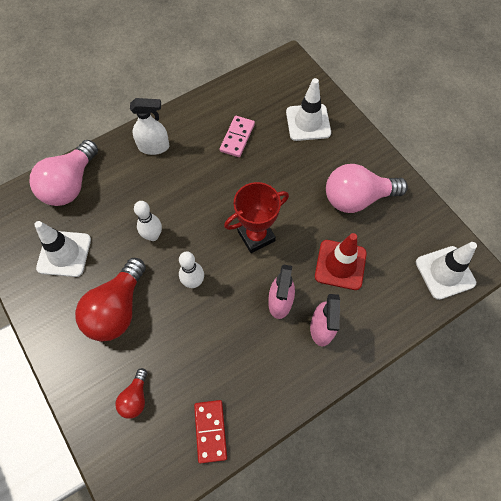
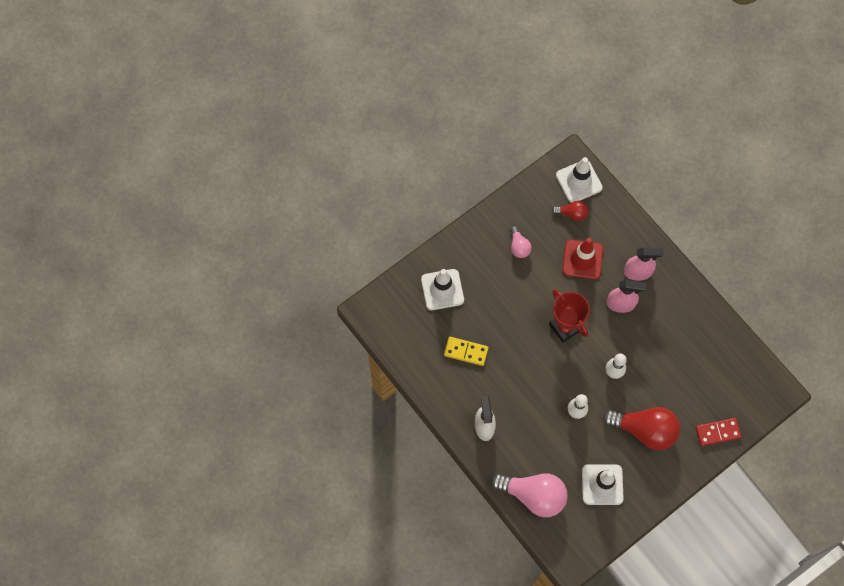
camera: 95 degrees left, 5 degrees up
(135, 398) = (710, 403): red light bulb -> red light bulb (572, 213)
(210, 431) = (725, 346): red domino -> red domino (717, 432)
(237, 137) = (466, 351): pink domino -> yellow domino
(357, 198) = (519, 246): pink light bulb -> pink light bulb, size x0.50

